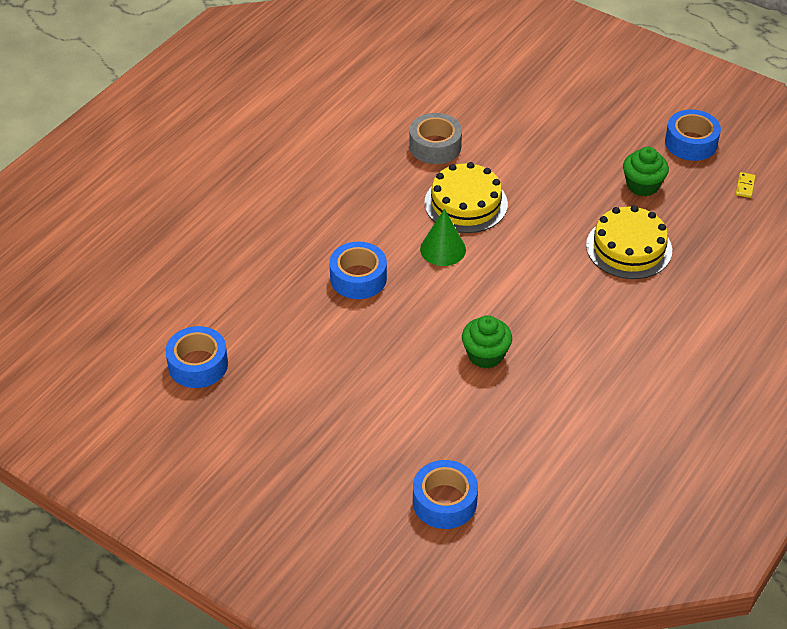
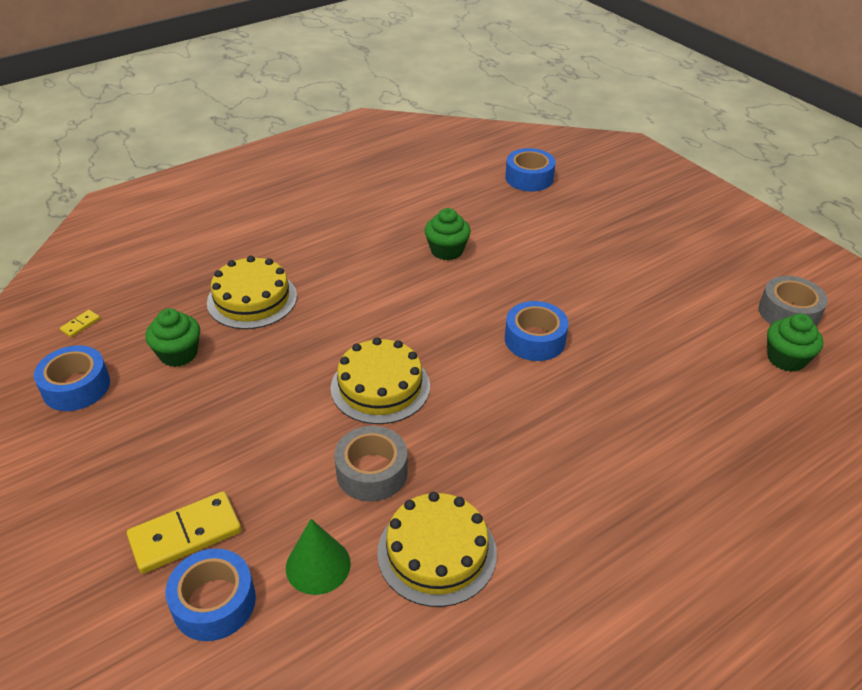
camera: 160 degrees left, 5 degrees down
(122, 374) = (788, 313): none -> grey tape
(129, 321) = (786, 359): none -> green cupcake
(198, 364) = (713, 304): blue tape -> blue tape (214, 602)
(368, 115) = (437, 552): none -> yellow cake
(443, 249) = (434, 345): green cone -> green cone (318, 565)
(527, 85) = (185, 534): none -> yellow domino

